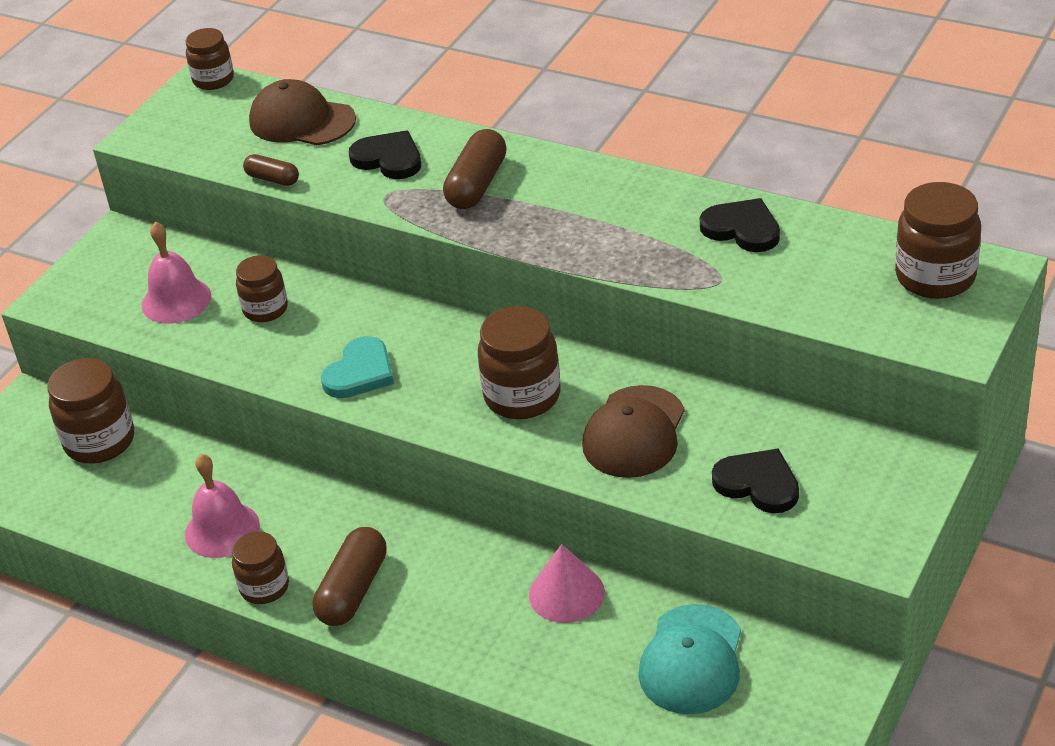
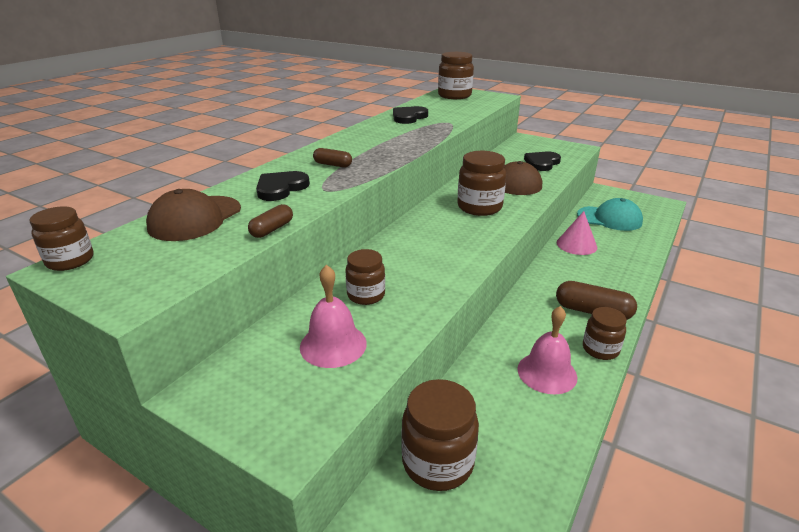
camera: 90 degrees left, 10 degrees down
(360, 372) = (451, 255): turquoise heart -> none
(477, 185) = (333, 165): brown capsule -> brown capsule, size x0.58

